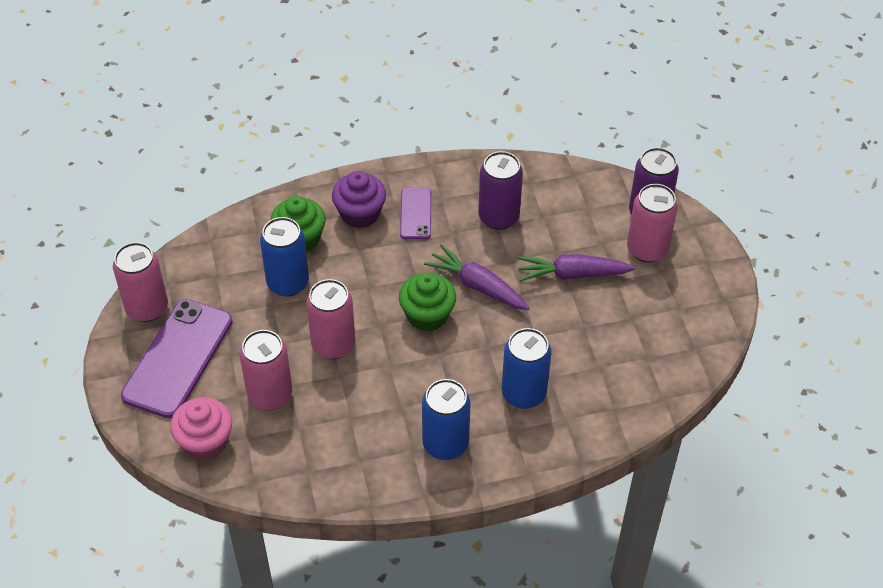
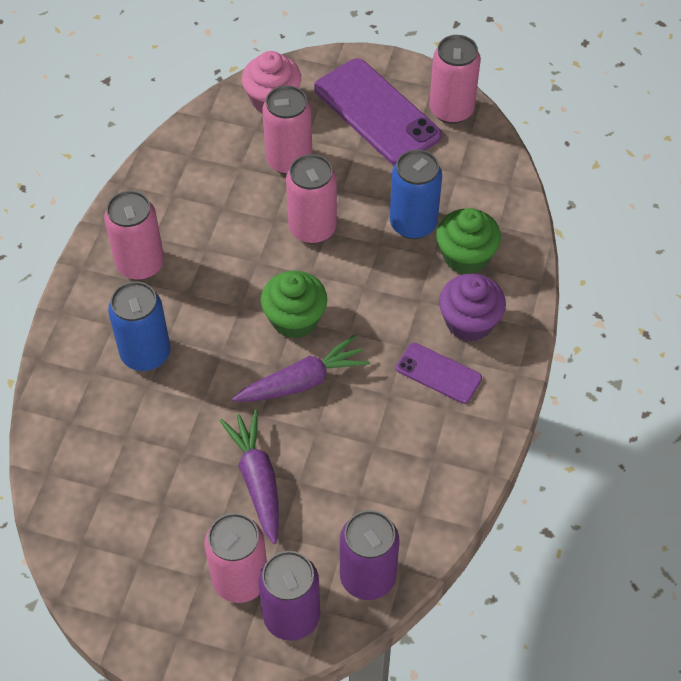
camera: 120 degrees right, 5 degrees up
(445, 444) = (140, 264): blue can -> pink can
(498, 217) = (384, 451): purple can -> purple can (367, 577)
(572, 274) = (257, 479): purple carrot -> purple carrot turned 45 degrees counterclockwise

